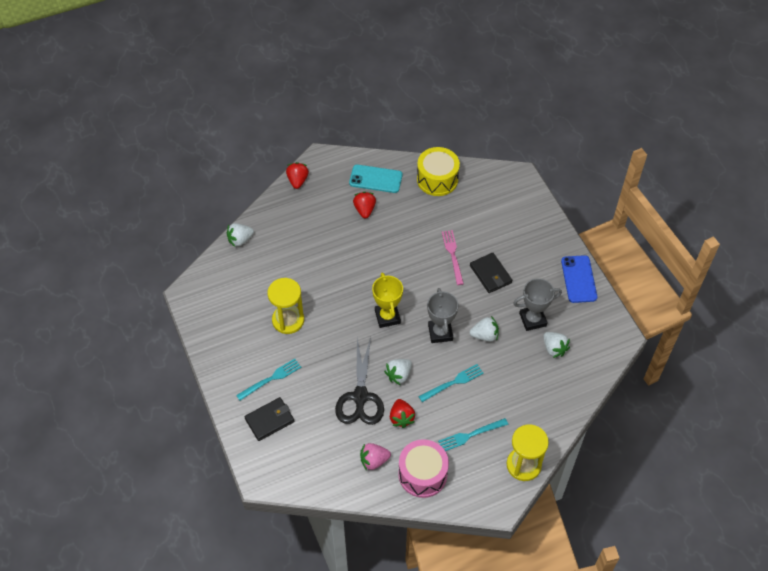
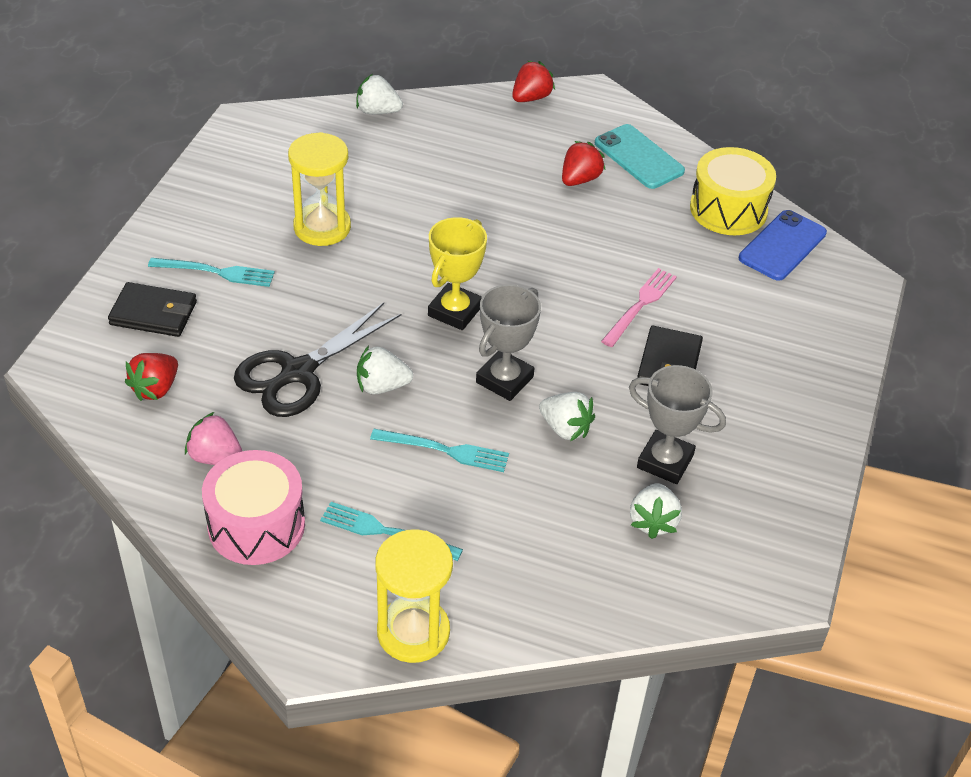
camera: 40 degrees right, 10 degrees down
(401, 418) = (318, 437): red strawberry -> red strawberry (155, 388)
(579, 279) = (806, 464): blue phone -> blue phone (782, 246)

